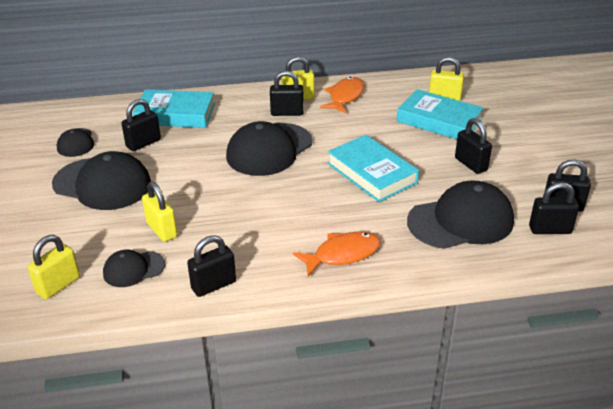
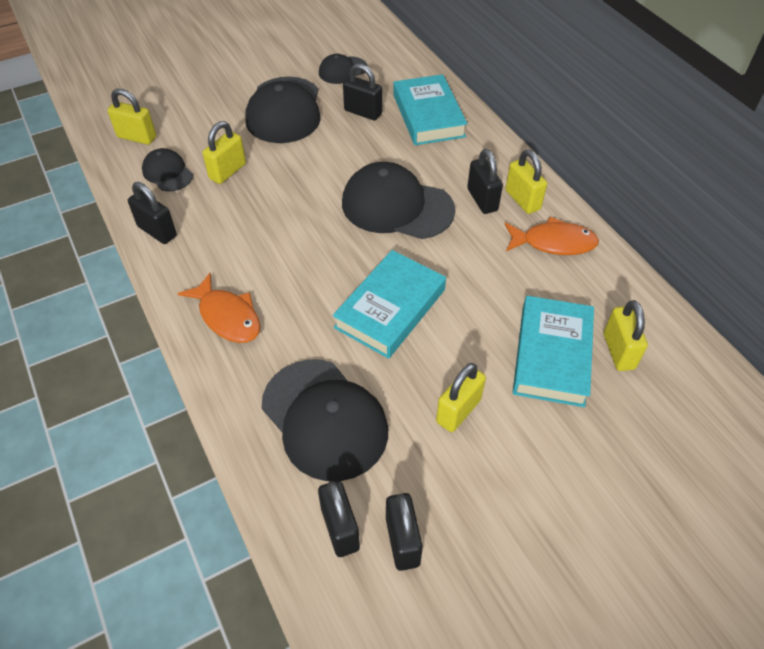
camera: 70 degrees right, 15 degrees up
(471, 164) = (458, 411): black padlock -> yellow padlock

